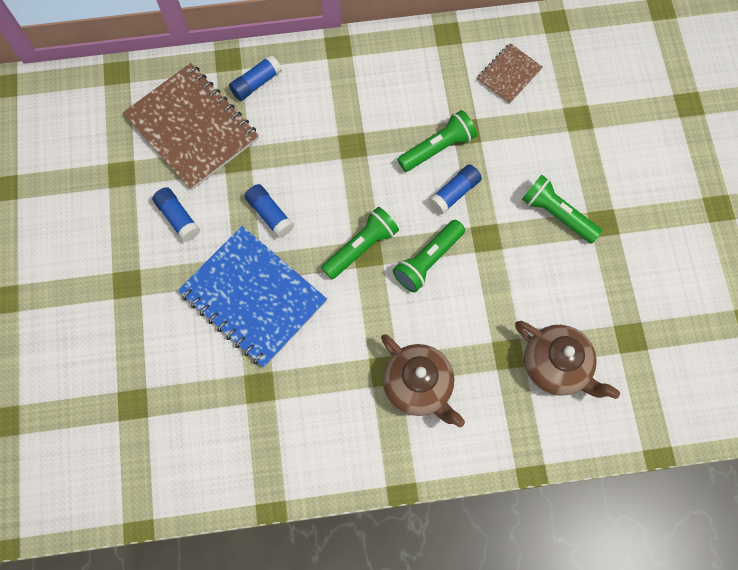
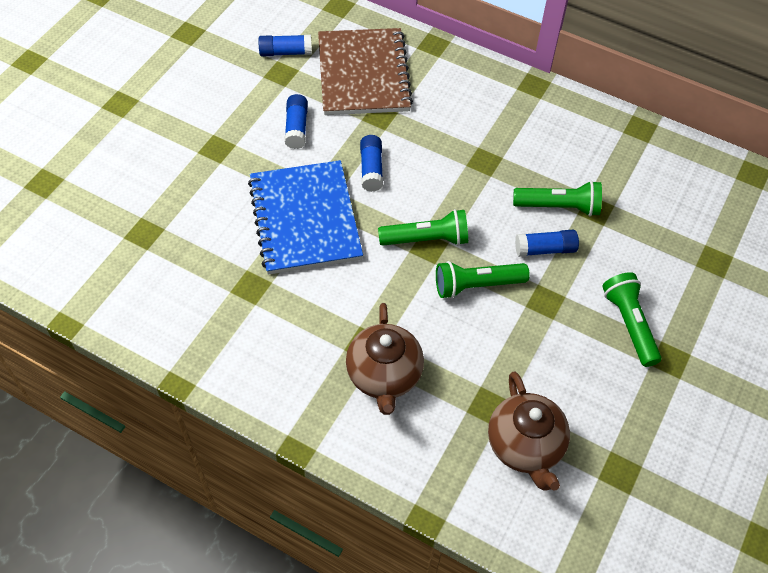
camera: 35 degrees right, 15 degrees down
(256, 83) = (442, 73): blue glue stick -> blue glue stick (285, 52)
(509, 74) = (673, 190): brown notebook -> none

